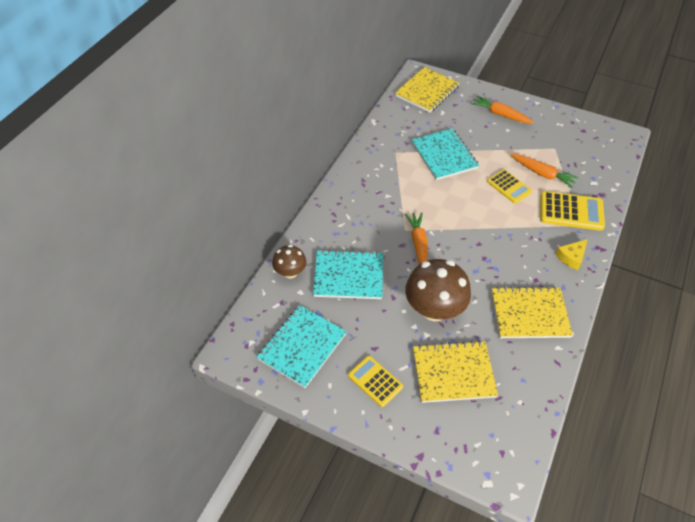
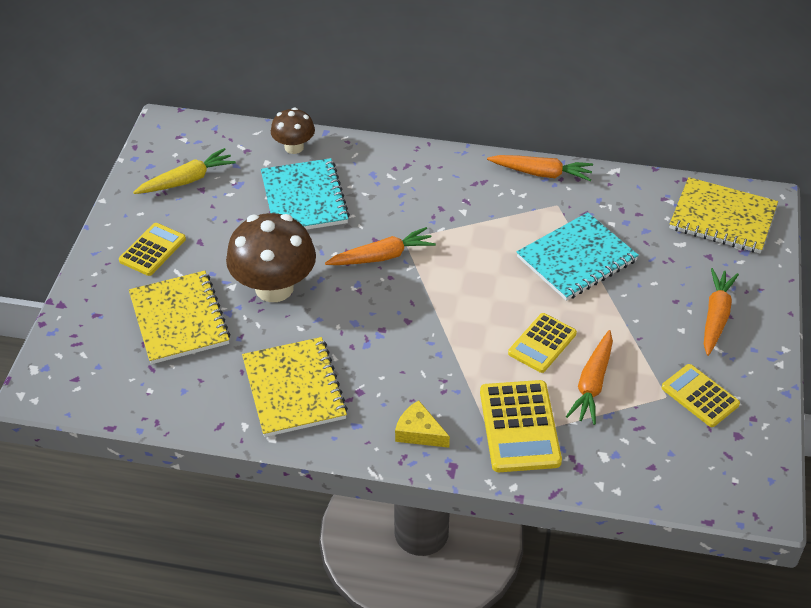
camera: 75 degrees right, 5 degrees down
(302, 346) = (187, 180): turquoise notebook -> yellow carrot
(365, 152) = (541, 173): none -> orange carrot
(556, 136) = (700, 396): none -> yellow calculator

